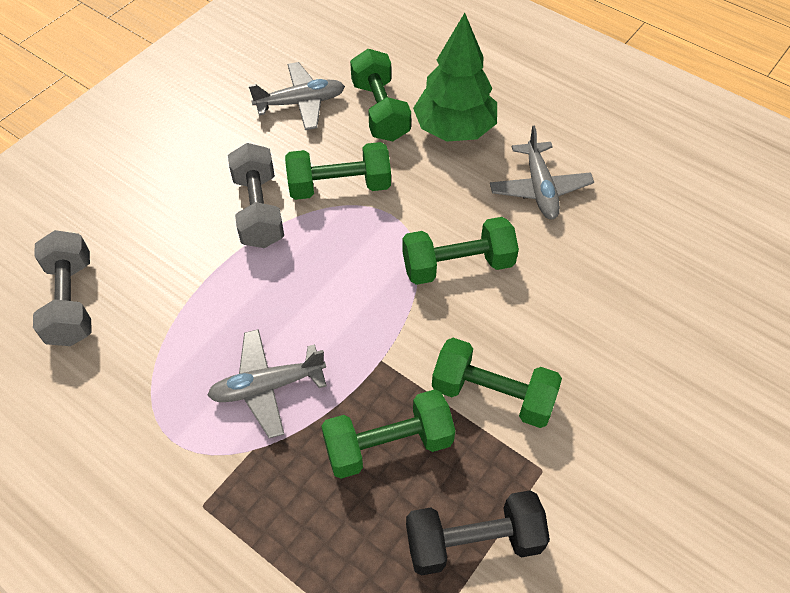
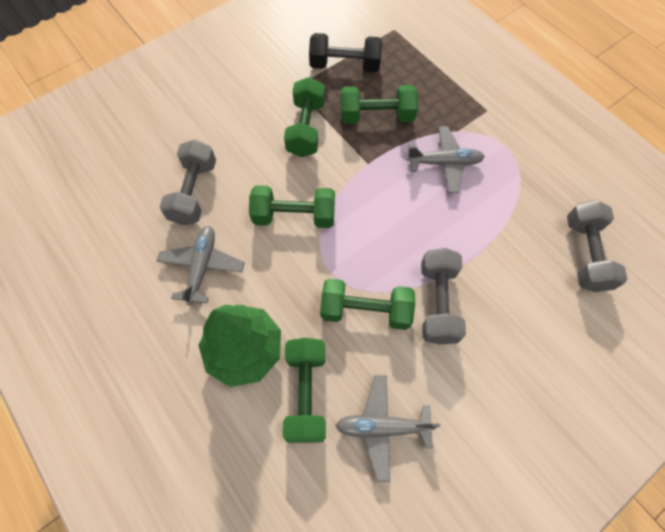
camera: 165 degrees left, 10 degrees up
(493, 394) = (306, 128): green dumbbell -> green dumbbell turned 60 degrees clockwise
(600, 265) = (194, 192): none -> grey dumbbell

